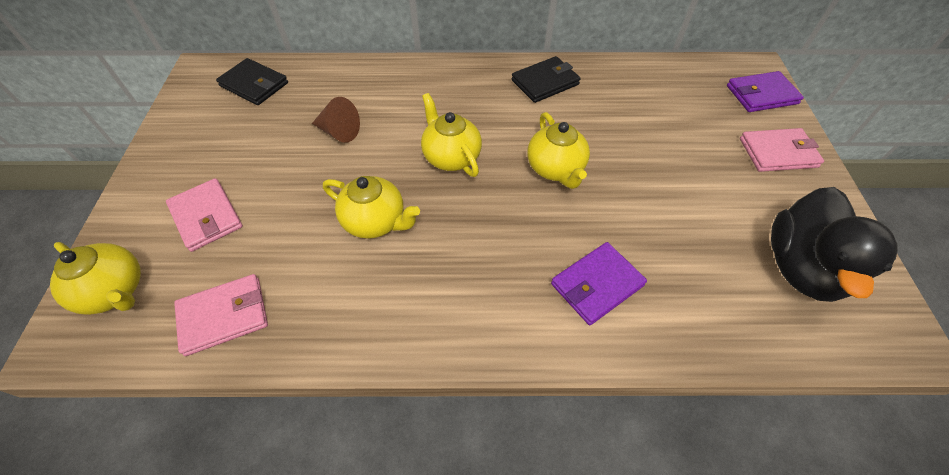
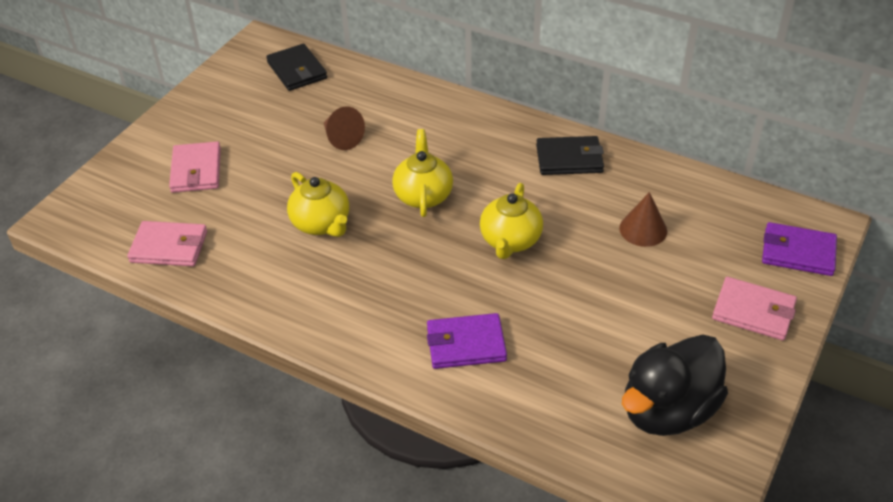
camera: 30 degrees right, 10 degrees down
(115, 291) = (107, 200): yellow teapot -> none
(646, 118) = (643, 229): none -> brown cone

